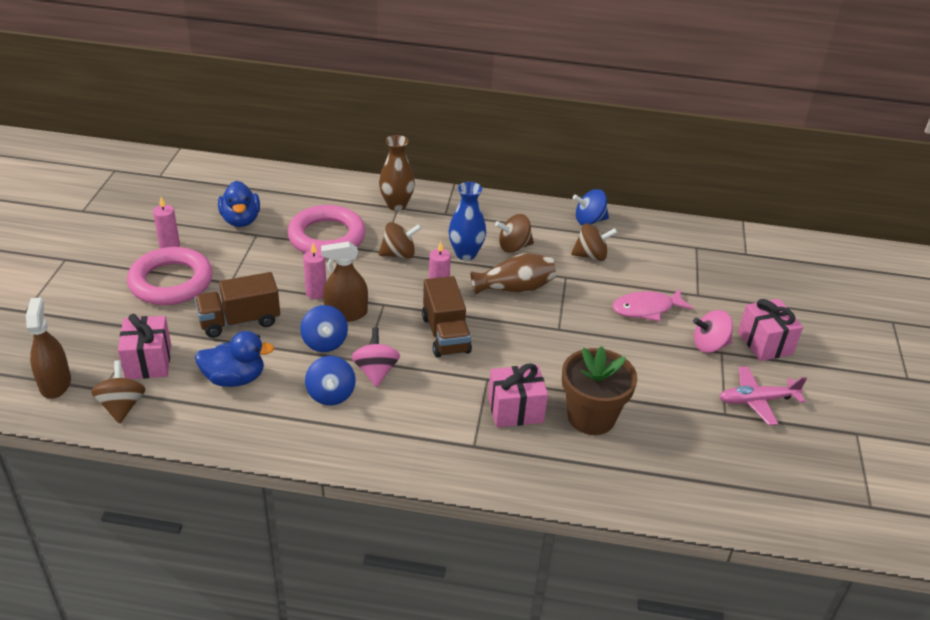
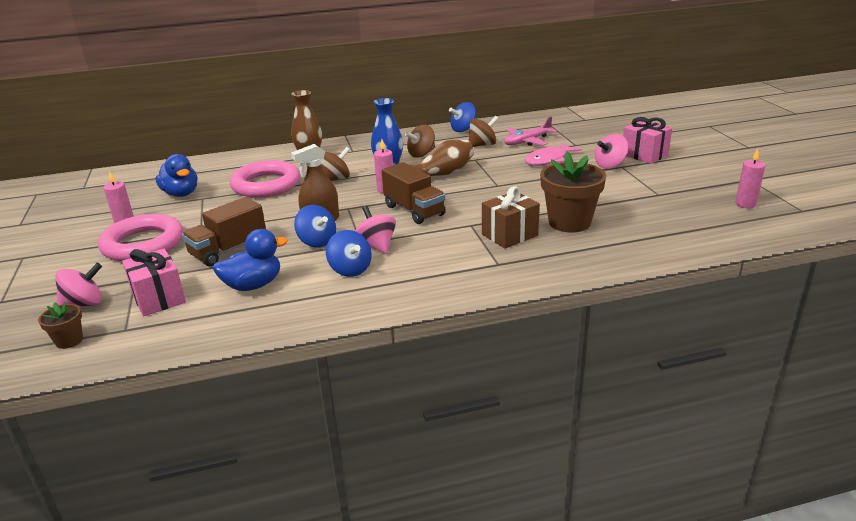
camera: 20 degrees left, 10 degrees down
(55, 383) = (69, 340): brown spray bottle -> brown flower pot
(86, 343) = (84, 304): none -> pink spinning top
(122, 406) = (154, 335): brown spinning top -> none
(316, 293) = (284, 216): pink candle -> pink candle (745, 204)
(515, 410) = (509, 235): pink gift -> brown gift
(757, 400) = (671, 182): pink plane -> pink plane (527, 141)

